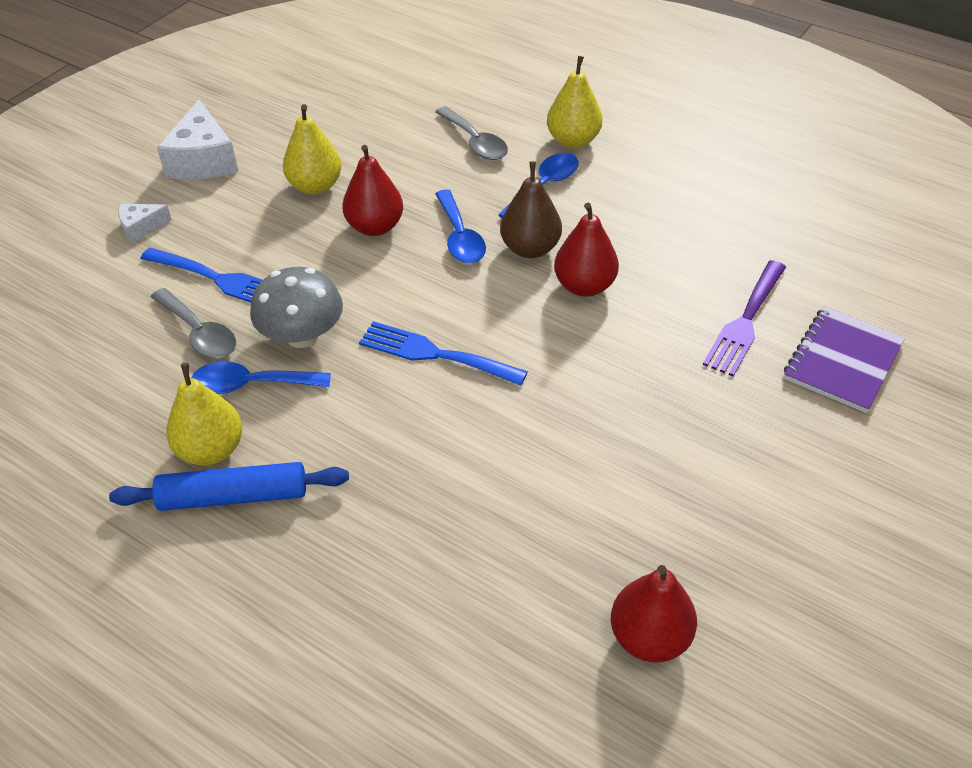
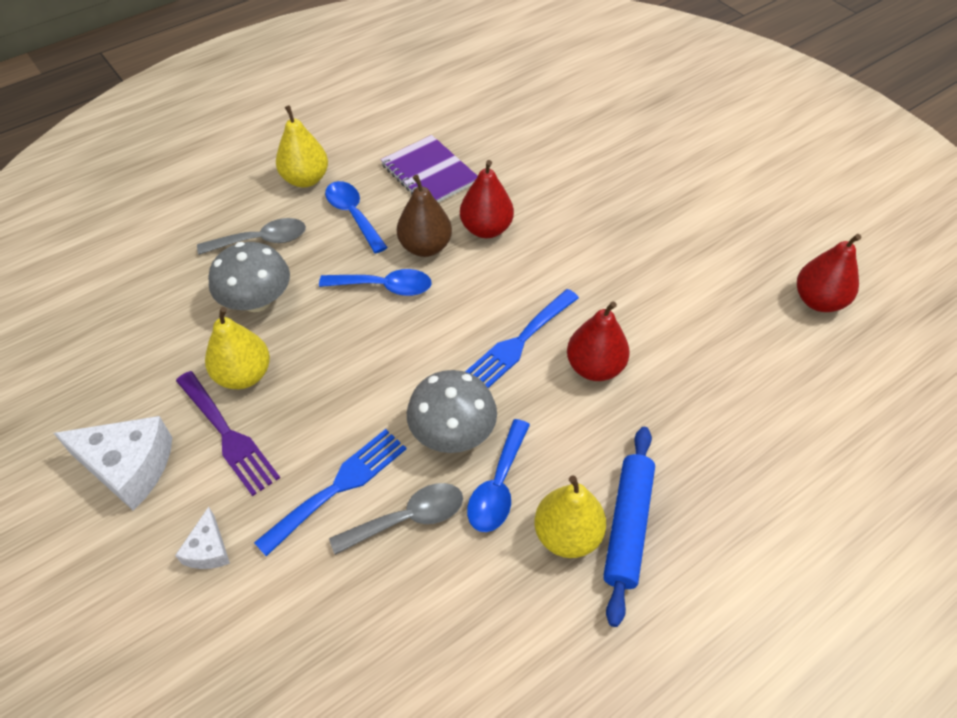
camera: 70 degrees left, 5 degrees up
(375, 227) = (334, 343): red pear -> red pear (594, 367)
(401, 164) = (257, 301): none -> grey mushroom
(745, 322) = (565, 159): purple fork -> purple fork (228, 436)
(842, 361) = (621, 130): purple notebook -> purple notebook (429, 173)

